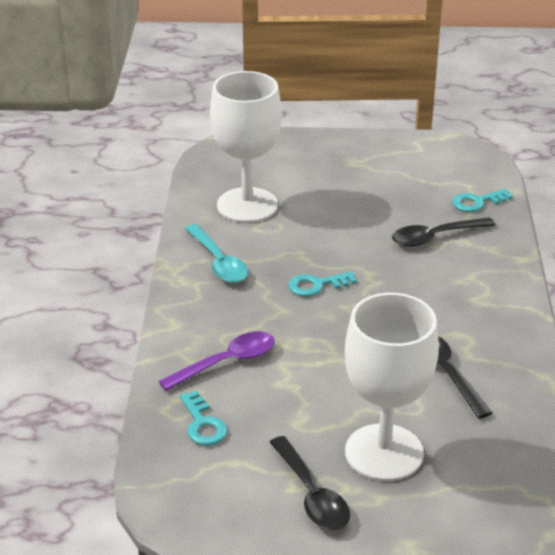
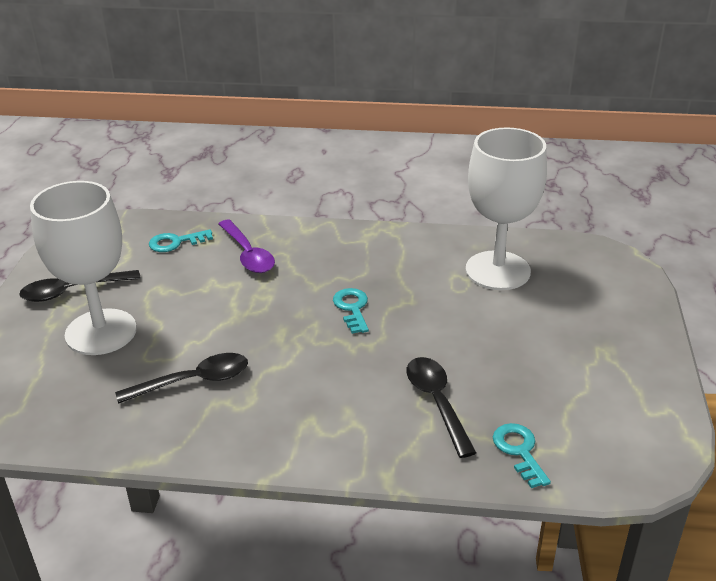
camera: 95 degrees right, 0 degrees up
(218, 262) = (396, 252): turquoise spoon -> none

